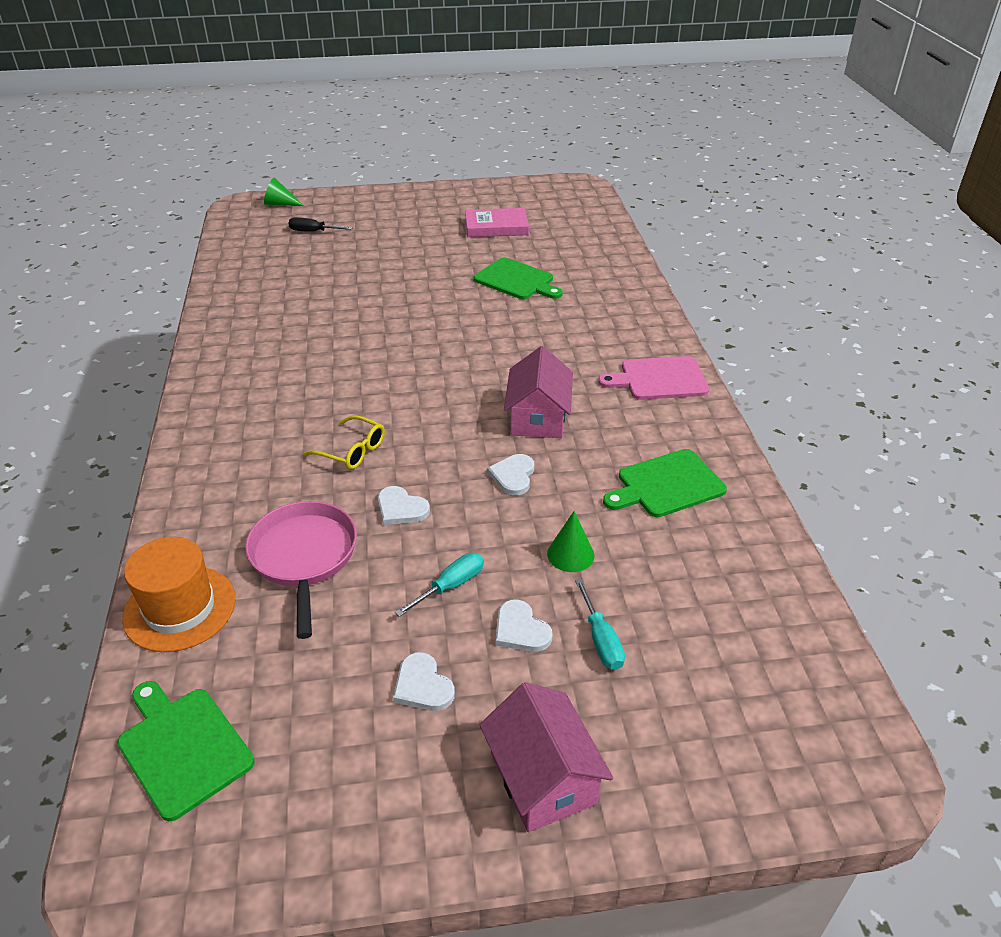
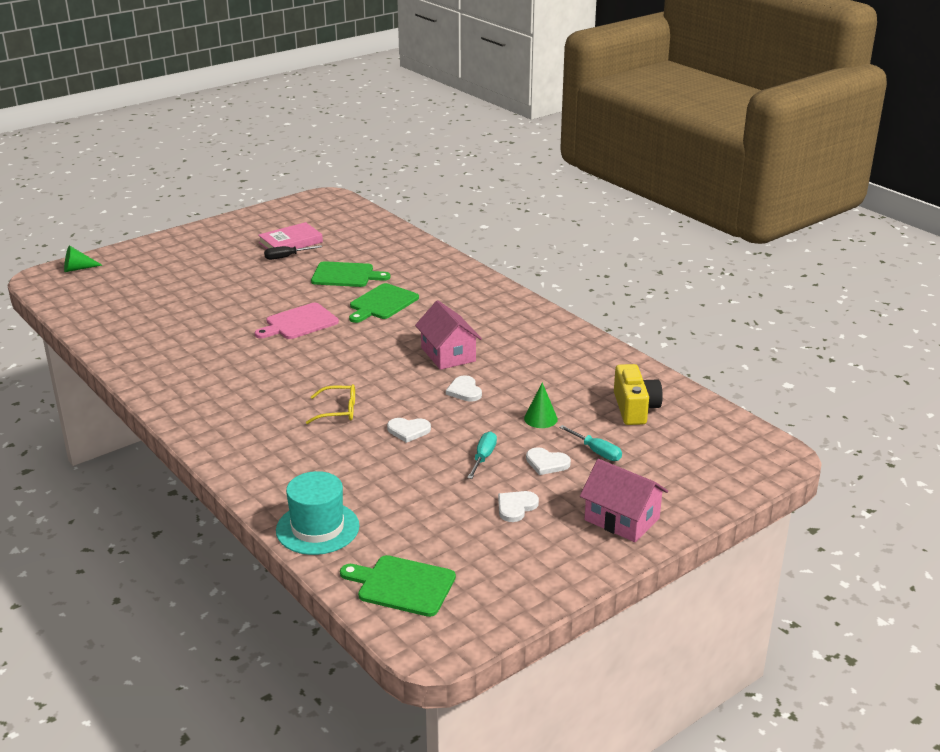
camera: 30 degrees left, 10 degrees down
(180, 608) = (317, 528): orange hat -> turquoise hat
(304, 557) = (372, 476): pink pan -> none
(313, 232) = (136, 282): black screwdriver -> black screwdriver (286, 257)
(423, 685) = (516, 507): white heart -> white heart turned 105 degrees clockwise
(659, 379) = (507, 310): pink cutting board -> pink cutting board (299, 323)
(666, 485) = (565, 366): green cutting board -> green cutting board (382, 303)
(709, 588) = (635, 408): none -> yellow camera

